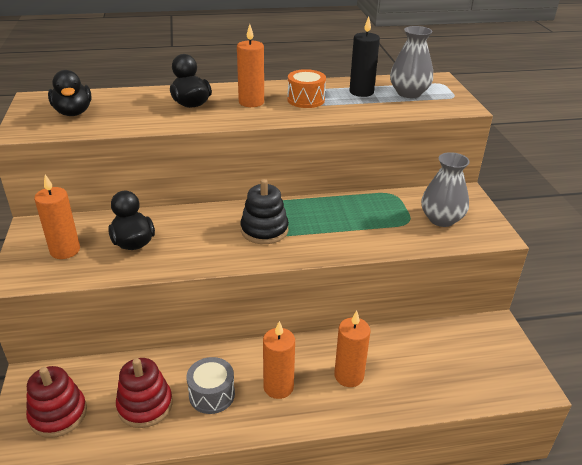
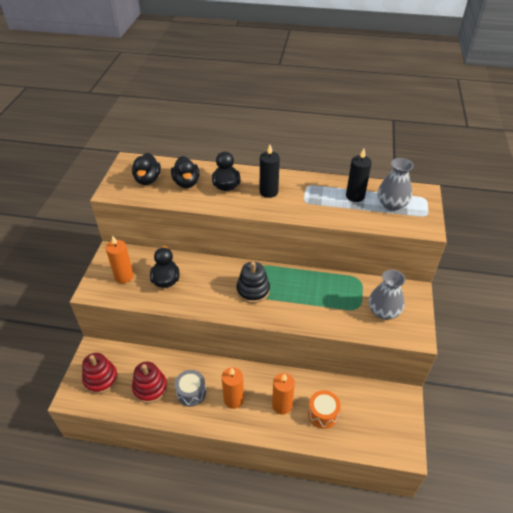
camera: 20 degrees right, 10 degrees up
(133, 108) = (186, 183): none -> black duck
(251, 102) = (268, 192): orange candle -> black candle
(306, 100) = (309, 197): orange drum -> orange drum (323, 413)

